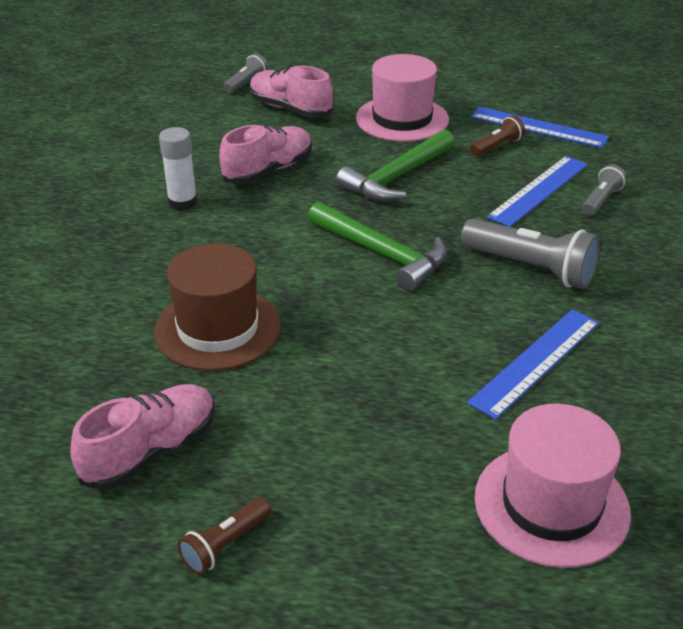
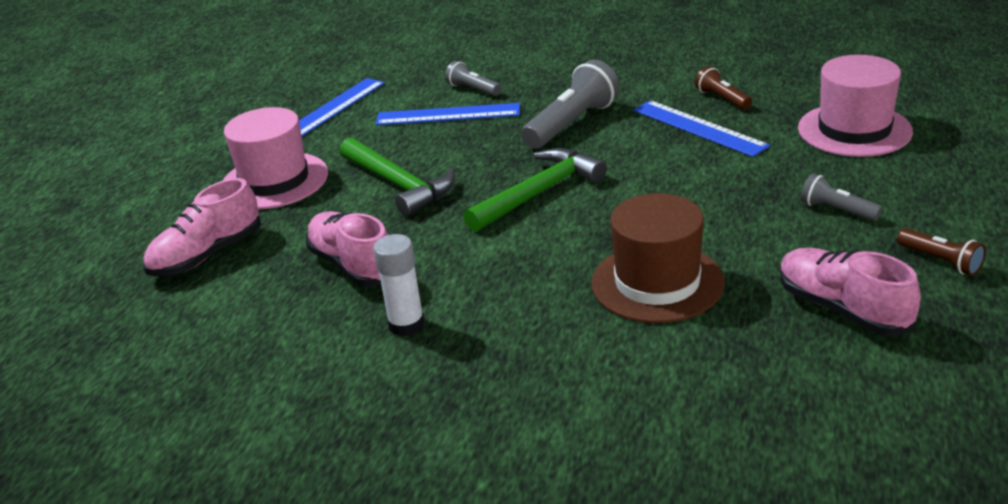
camera: 80 degrees left, 5 degrees down
(246, 83) = (109, 293): grey flashlight -> grey flashlight (836, 210)
(497, 146) = (359, 131): brown flashlight -> brown flashlight (722, 99)
(538, 190) = (448, 115): blue ruler -> blue ruler turned 45 degrees counterclockwise

